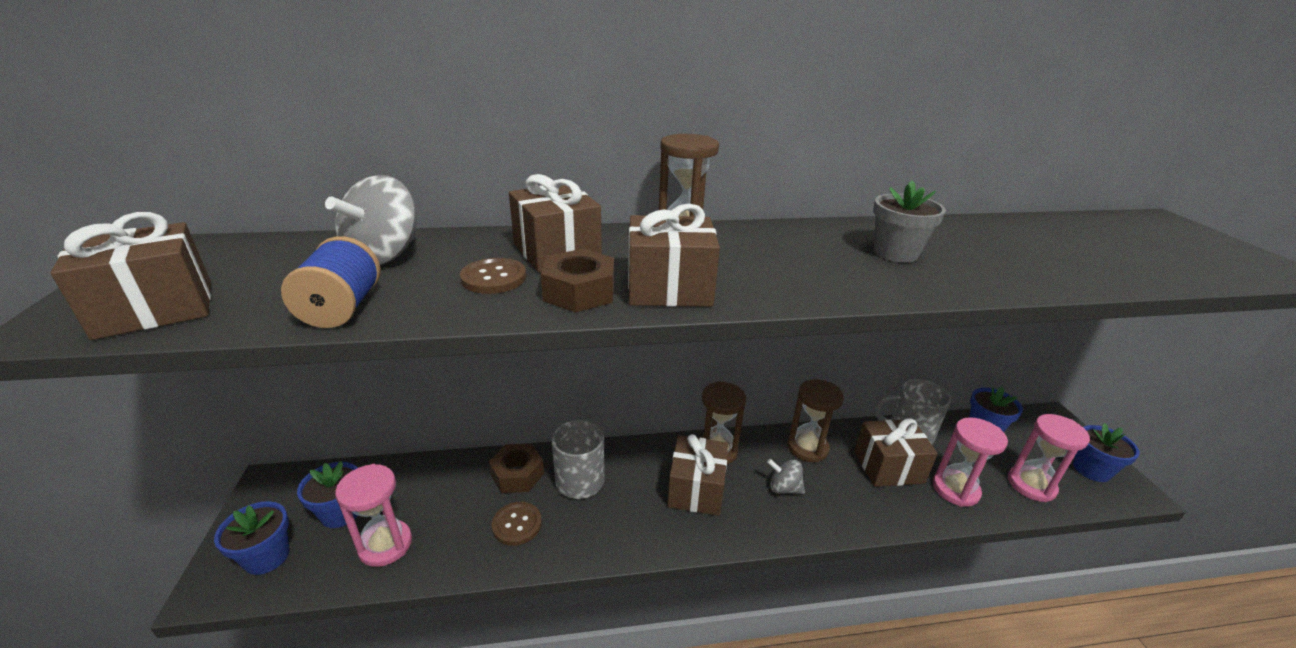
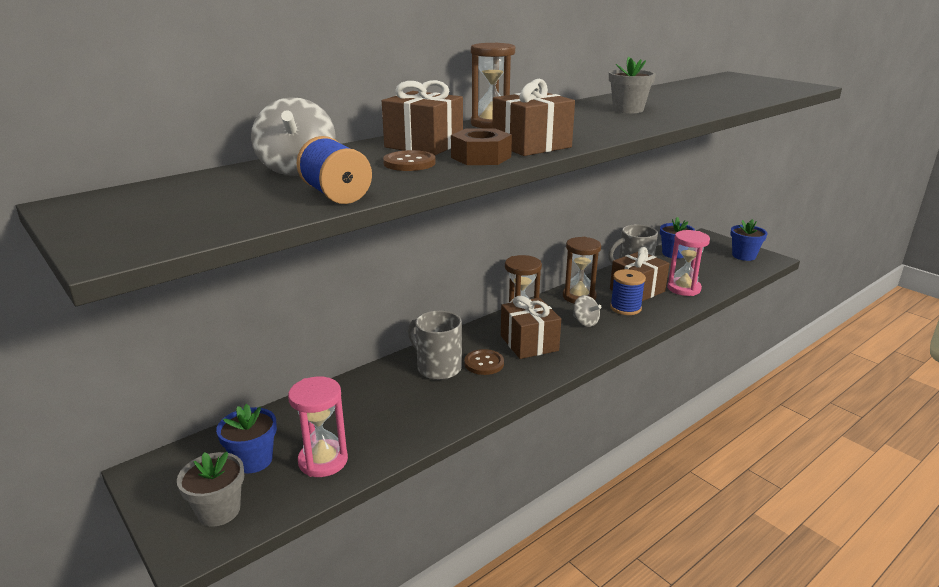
camera: 30 degrees left, 5 degrees down
(155, 309) = (181, 226): brown gift -> none
(267, 557) = (219, 511): blue flower pot -> grey flower pot
(517, 474) = (384, 382): brown nut -> none
(517, 524) = (419, 408): brown button -> brown button (484, 363)
(784, 488) = (585, 322): grey spinning top -> grey spinning top turned 120 degrees counterclockwise
(851, 487) = (625, 308): none -> blue spool
(1031, 485) = (720, 273): pink hourglass -> none

